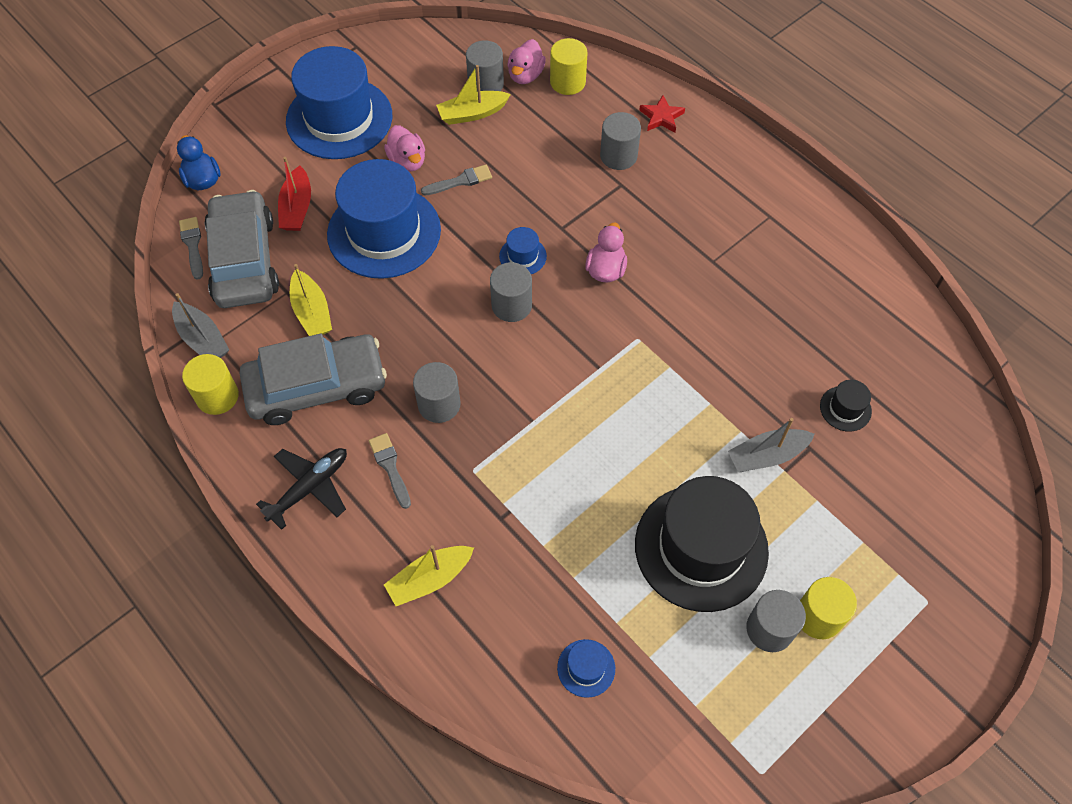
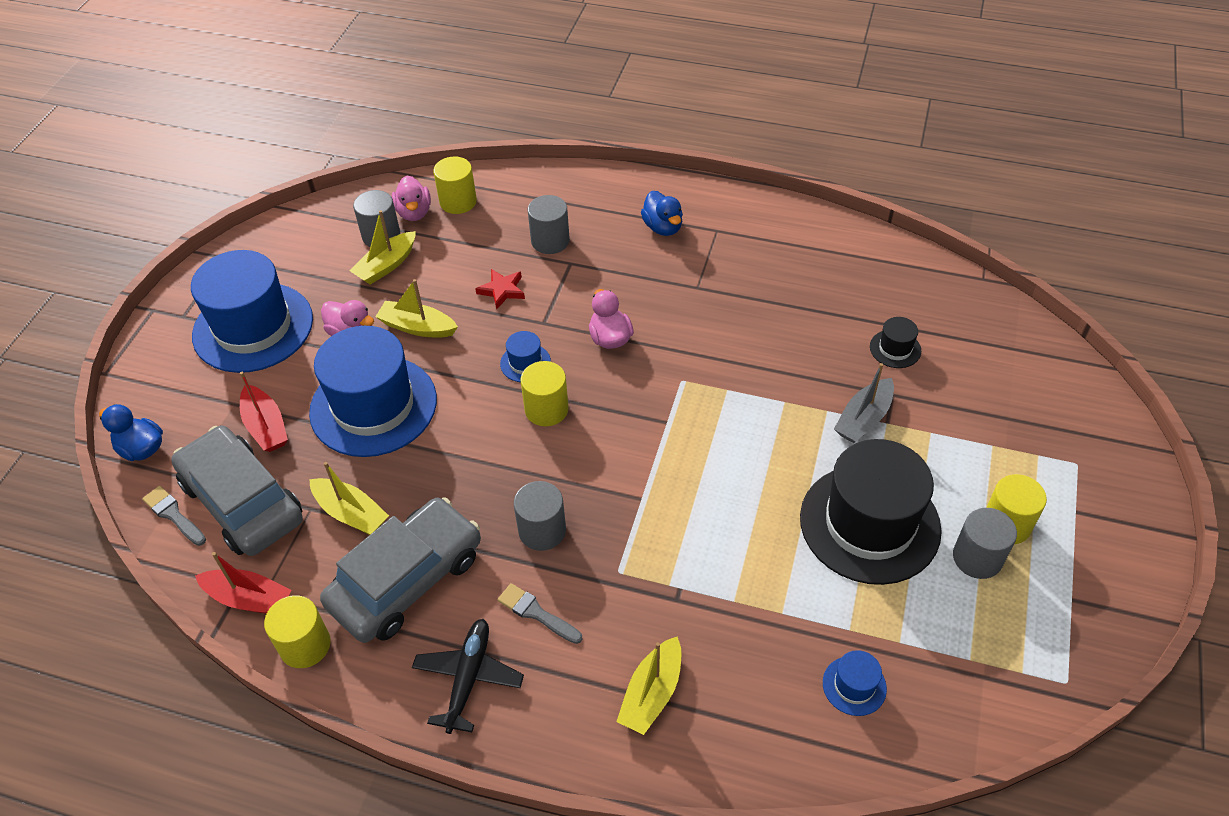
camera: 30 degrees left, 10 degrees down
(202, 339) = (249, 599): grey boat -> red boat
(460, 181) = (417, 327): grey brush -> yellow boat
(511, 305) = (546, 409): grey cylinder -> yellow cylinder
(661, 117) = (564, 194): red star -> red star (502, 290)
(724, 190) = (663, 227): none -> blue duck

